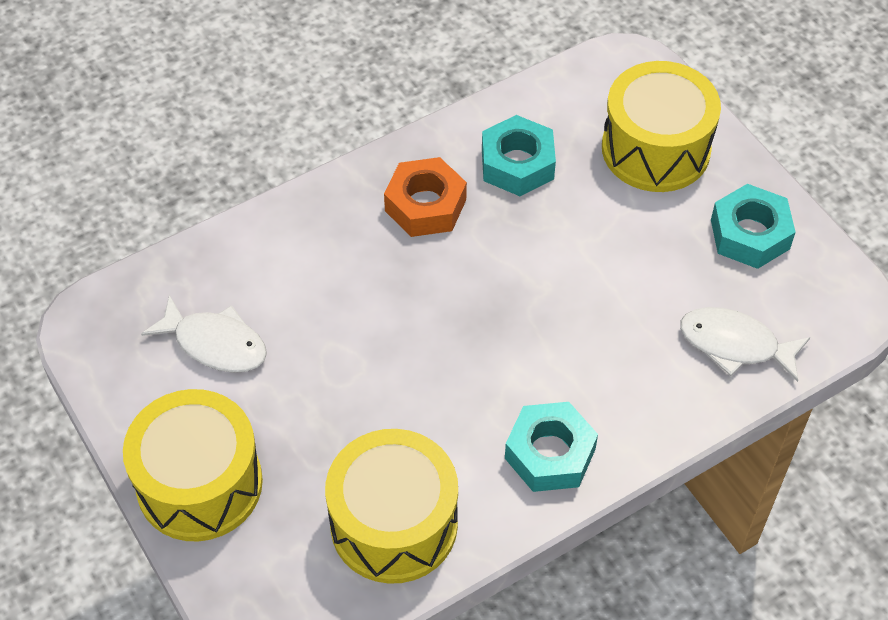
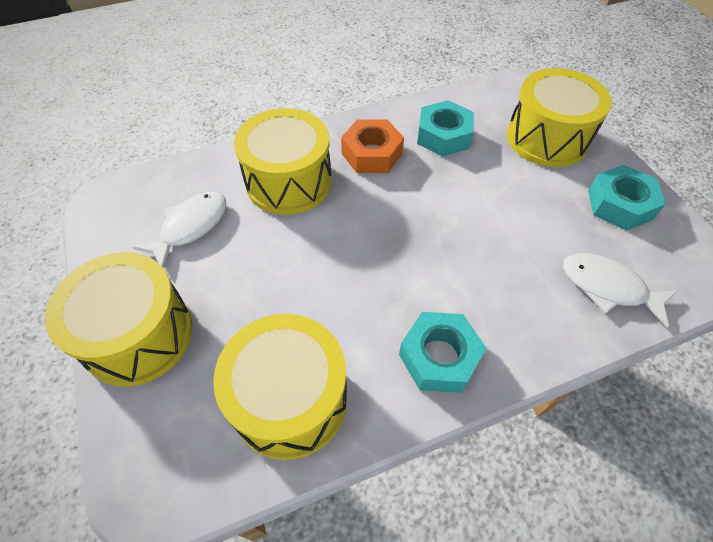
camera: 10 degrees right, 0 degrees up
(215, 344) = (190, 227): white fish -> white fish turned 90 degrees counterclockwise
(324, 262) = (289, 181): none -> yellow drum

